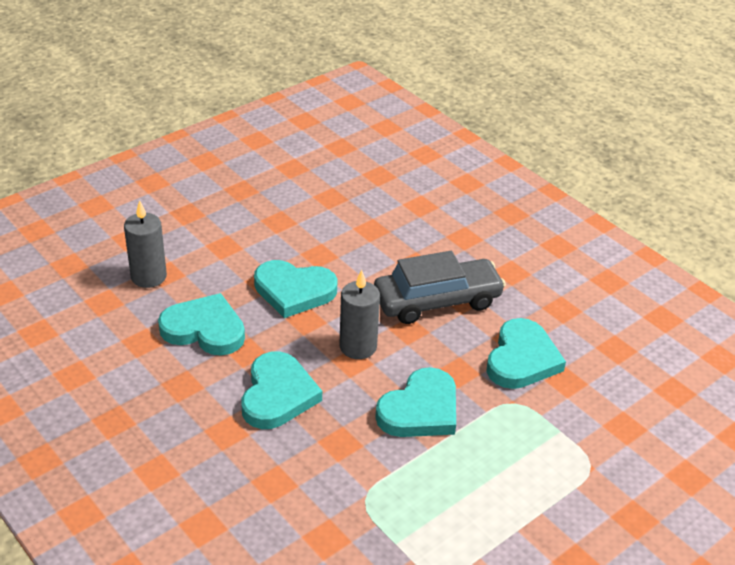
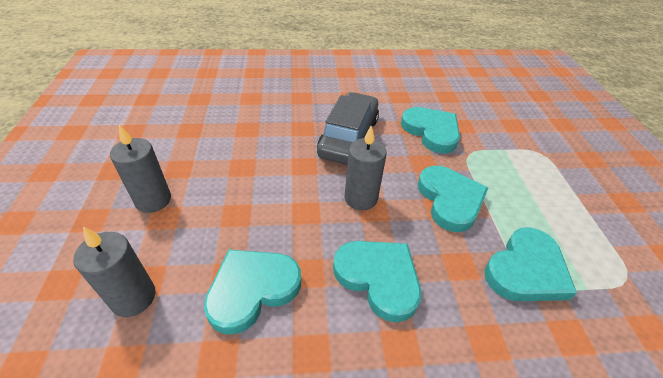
camera: 55 degrees left, 5 degrees up
(233, 230) = (153, 200): none -> grey candle
(294, 291) = (266, 202): turquoise heart -> turquoise heart (526, 270)

